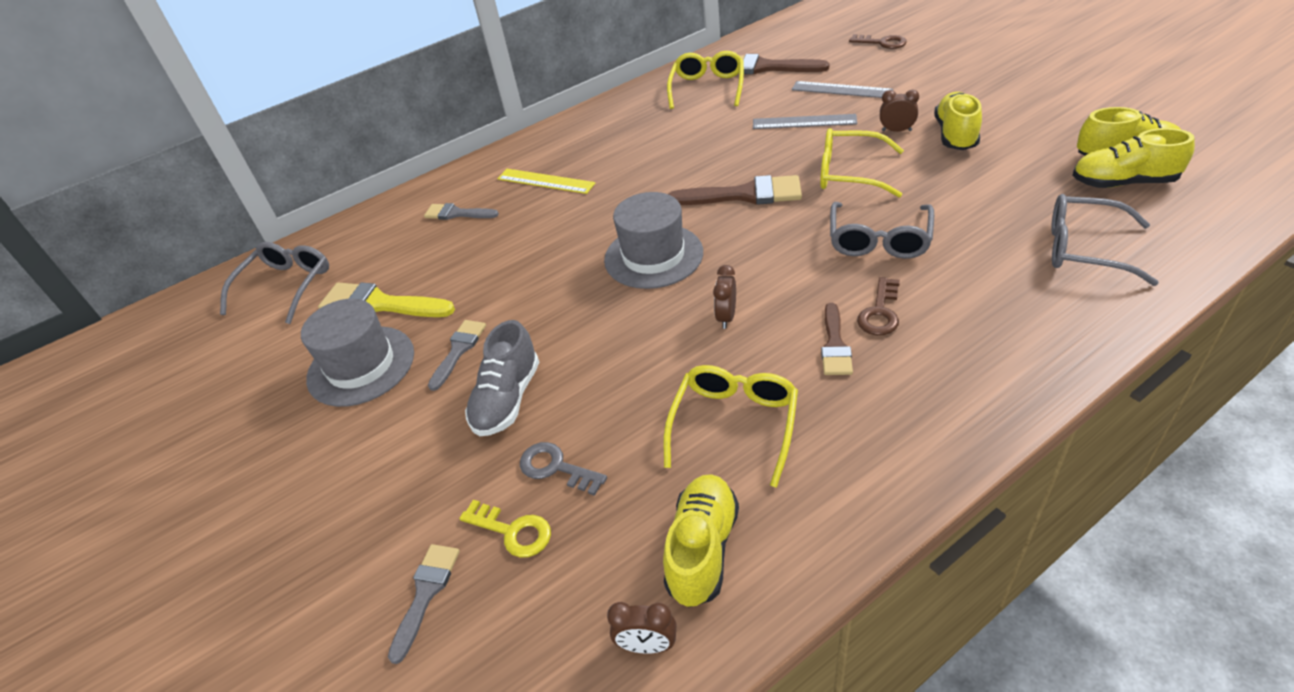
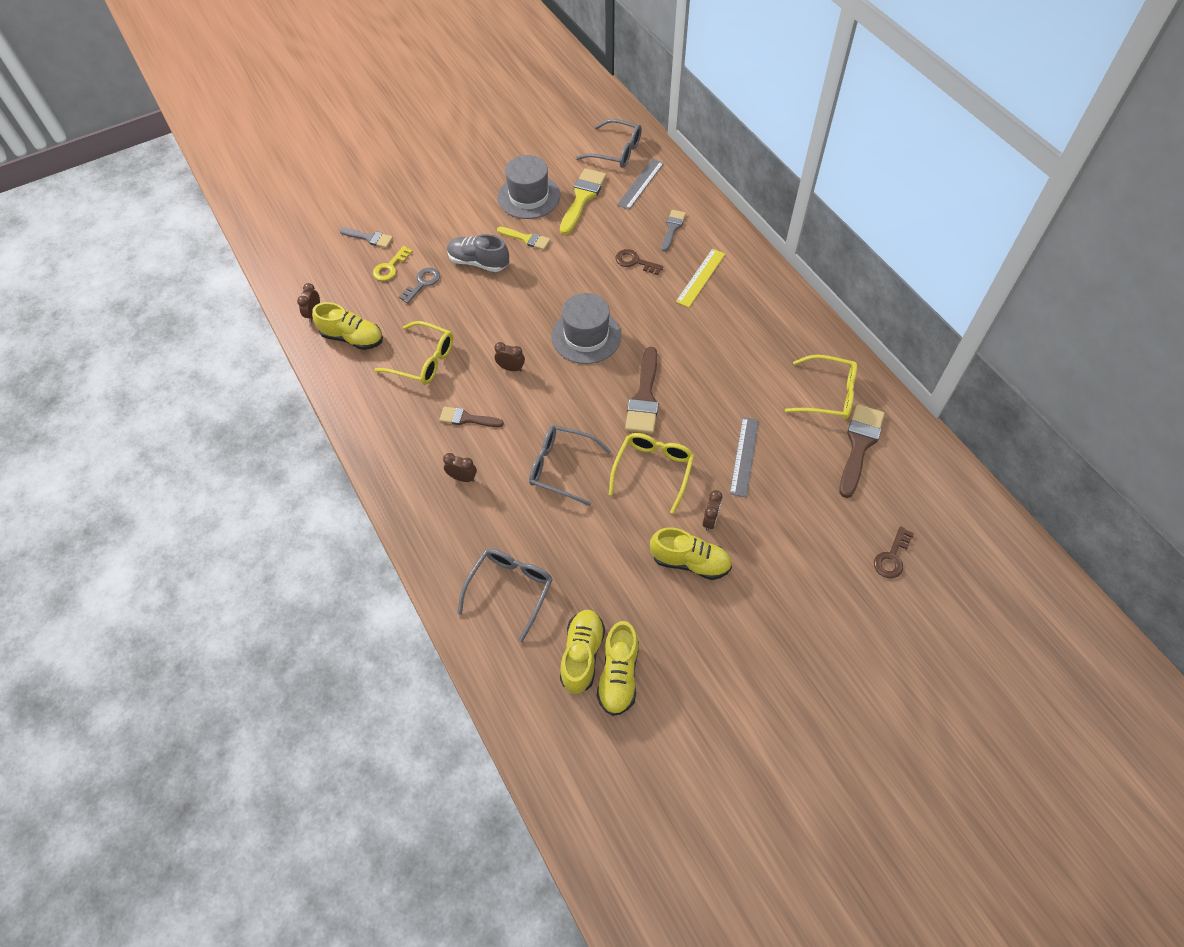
camera: 90 degrees right, 15 degrees up
(458, 350) = (526, 239): grey brush -> yellow brush
(841, 90) = (796, 497): grey ruler -> grey ruler (640, 184)
(880, 312) = (487, 449): brown key -> brown key (635, 262)
(942, 327) = (462, 478): none -> brown clock

